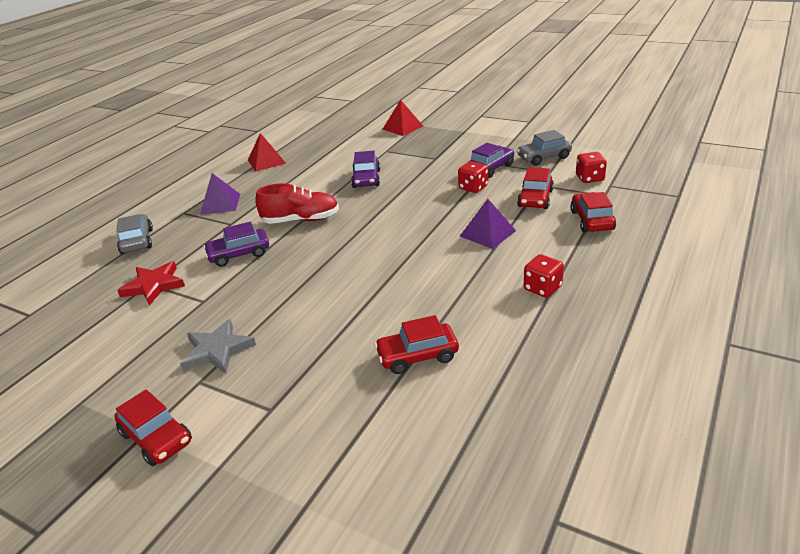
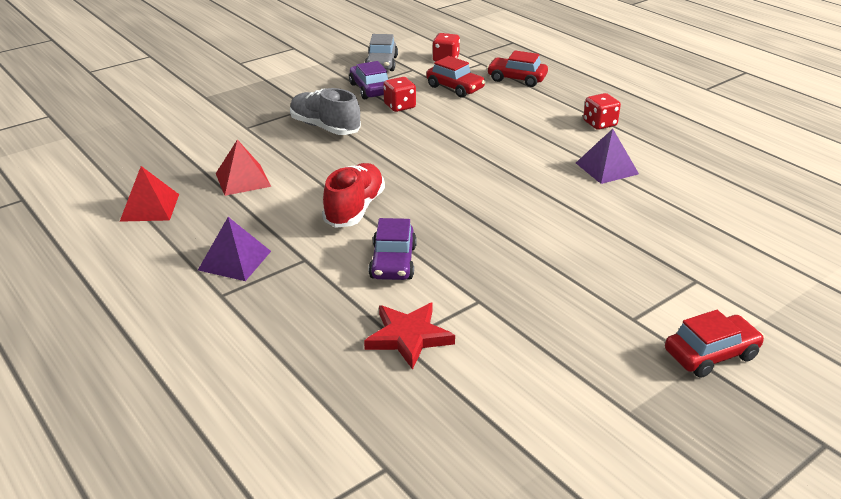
camera: 70 degrees left, 0 degrees up
(137, 241) = (264, 345): grey car -> none
(217, 350) = (585, 301): grey star -> none
(366, 179) = (304, 152): purple car -> none
(402, 127) = (197, 105): red pyramid -> red pyramid (242, 179)
(410, 173) = (325, 127): none -> grey shoe
(417, 356) = (658, 195): red car -> none
(487, 233) = (493, 122): purple pyramid -> purple pyramid (606, 168)

